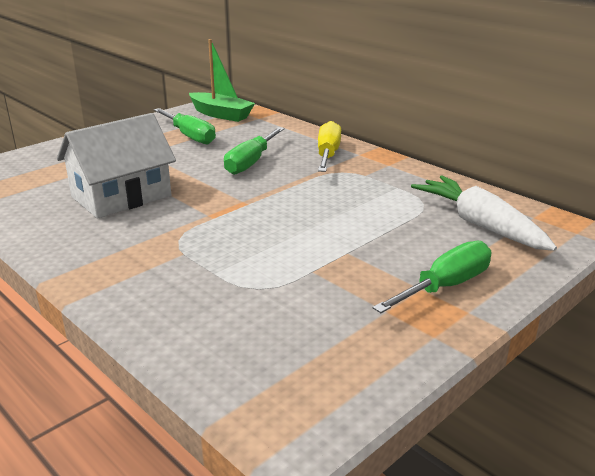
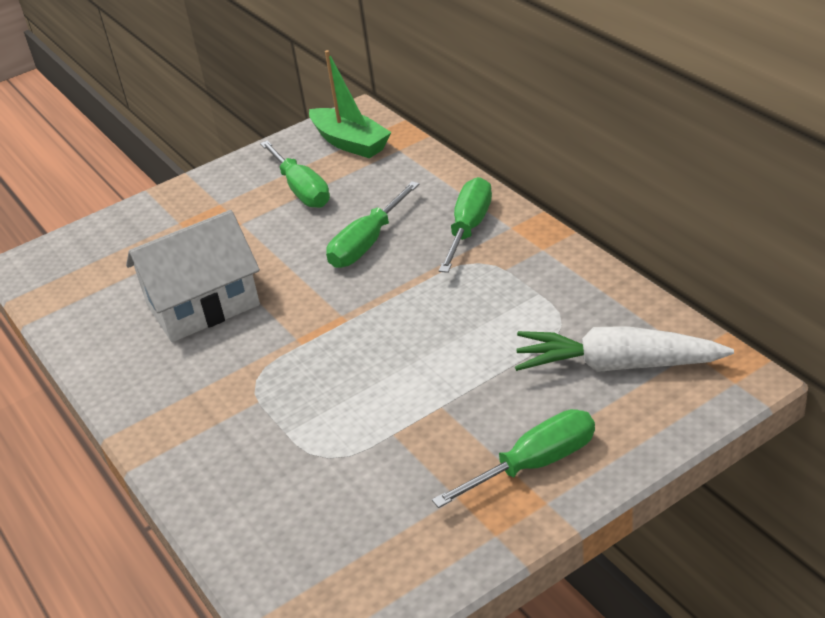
camera: 15 degrees right, 10 degrees up
(328, 154) = (469, 228): yellow screwdriver -> green screwdriver
(480, 225) = (617, 365): white carrot -> white carrot turned 60 degrees counterclockwise

